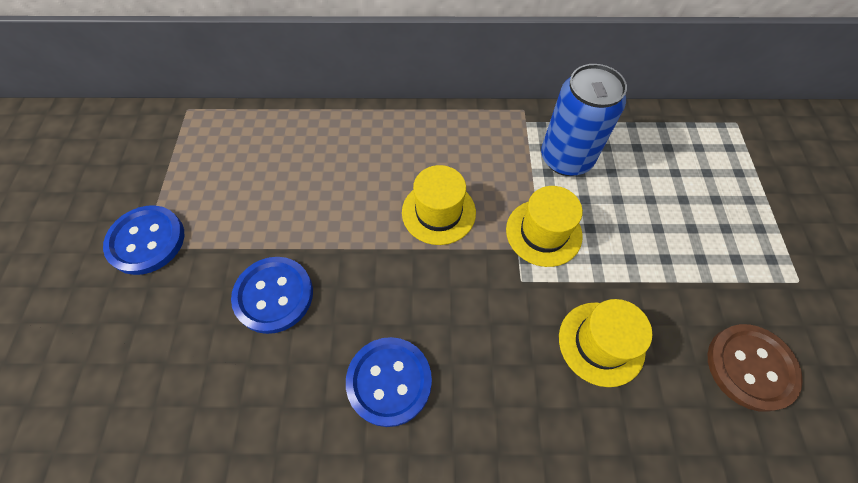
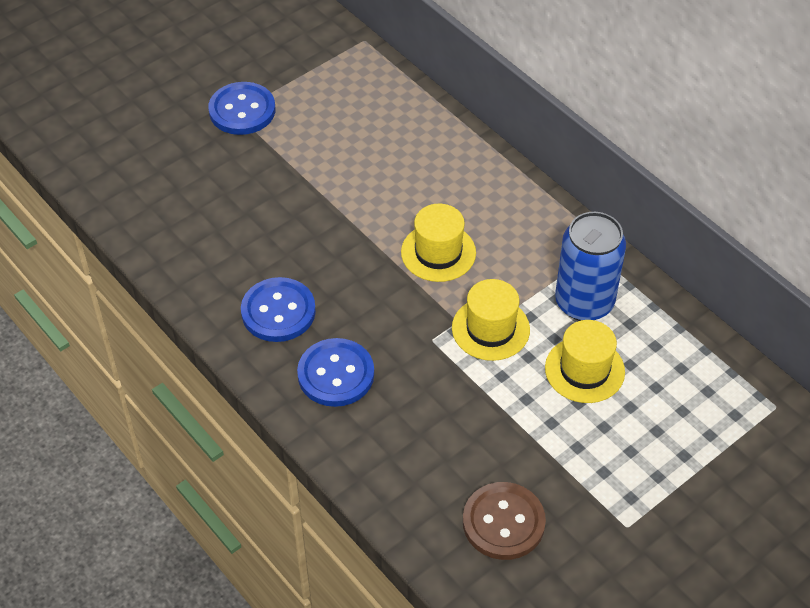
camera: 50 degrees right, 10 degrees down
(274, 295) = (274, 207): blue button -> blue button (336, 374)
(601, 343) = (428, 417): yellow hat -> yellow hat (584, 370)

